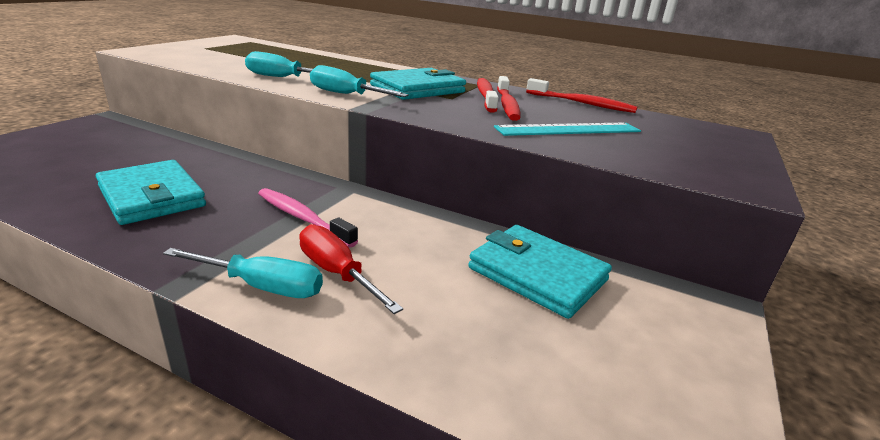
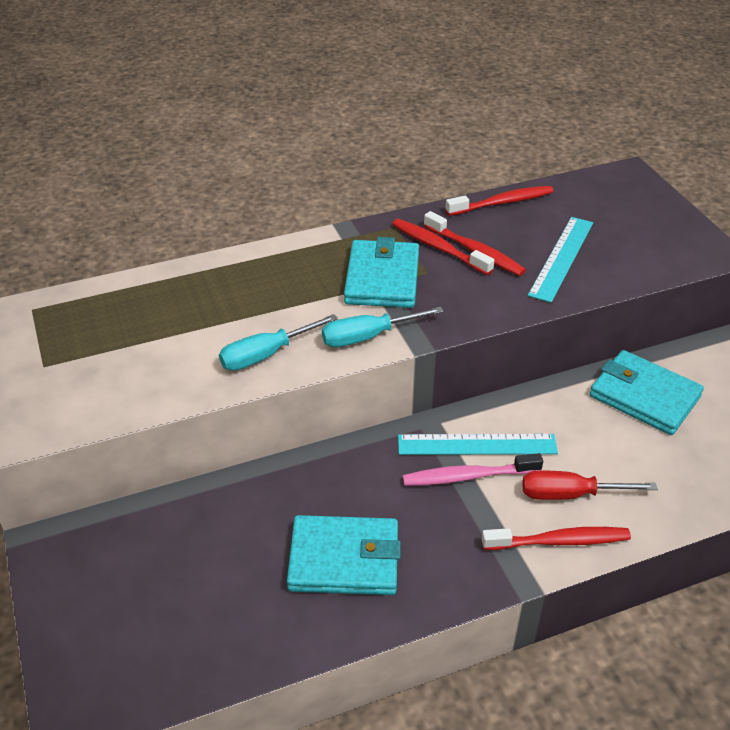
camera: 45 degrees left, 15 degrees up
(261, 286) = (559, 541): turquoise screwdriver -> red toothbrush
(347, 211) = (477, 444): none -> turquoise ruler
(537, 274) = (644, 396): turquoise wallet -> turquoise wallet turned 45 degrees clockwise

